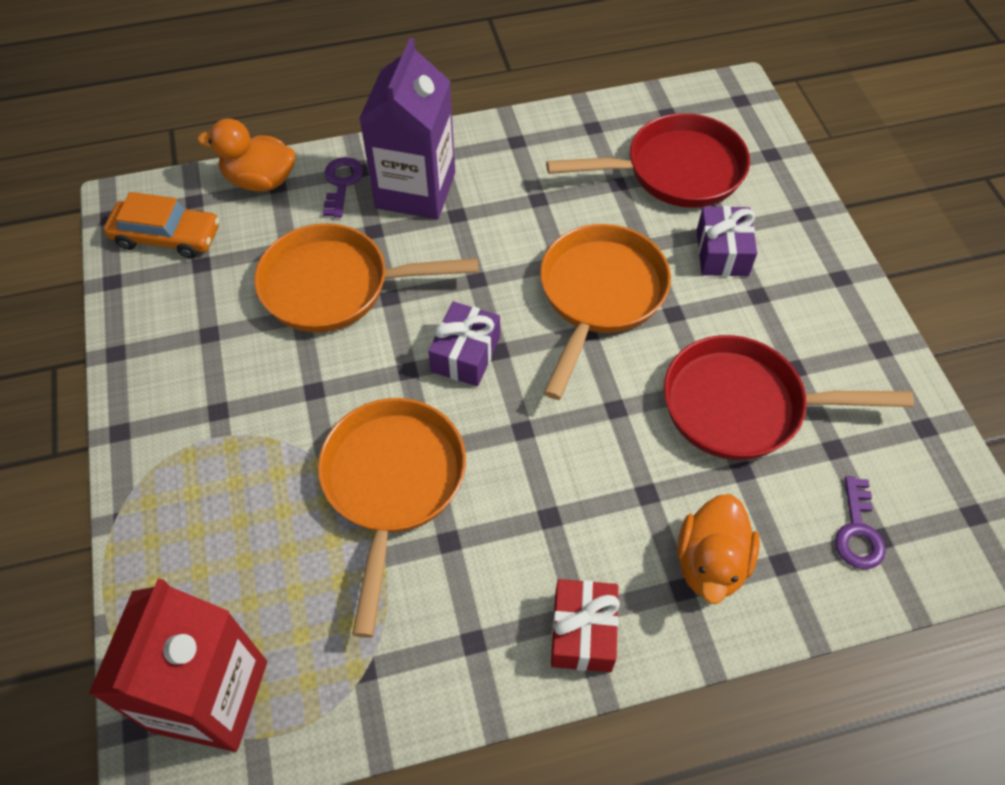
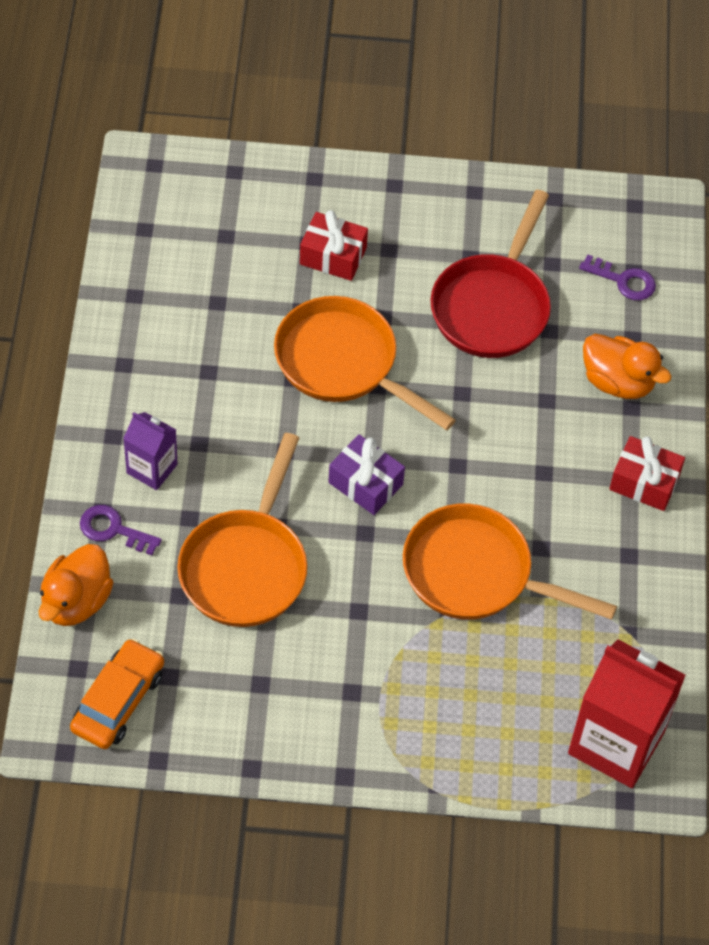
camera: 75 degrees left, 0 degrees up
(415, 190) = (152, 468): purple carton -> purple carton, size x0.54
(676, 171) = (222, 252): red pan -> none
(722, 253) = (333, 256): purple gift -> red gift

